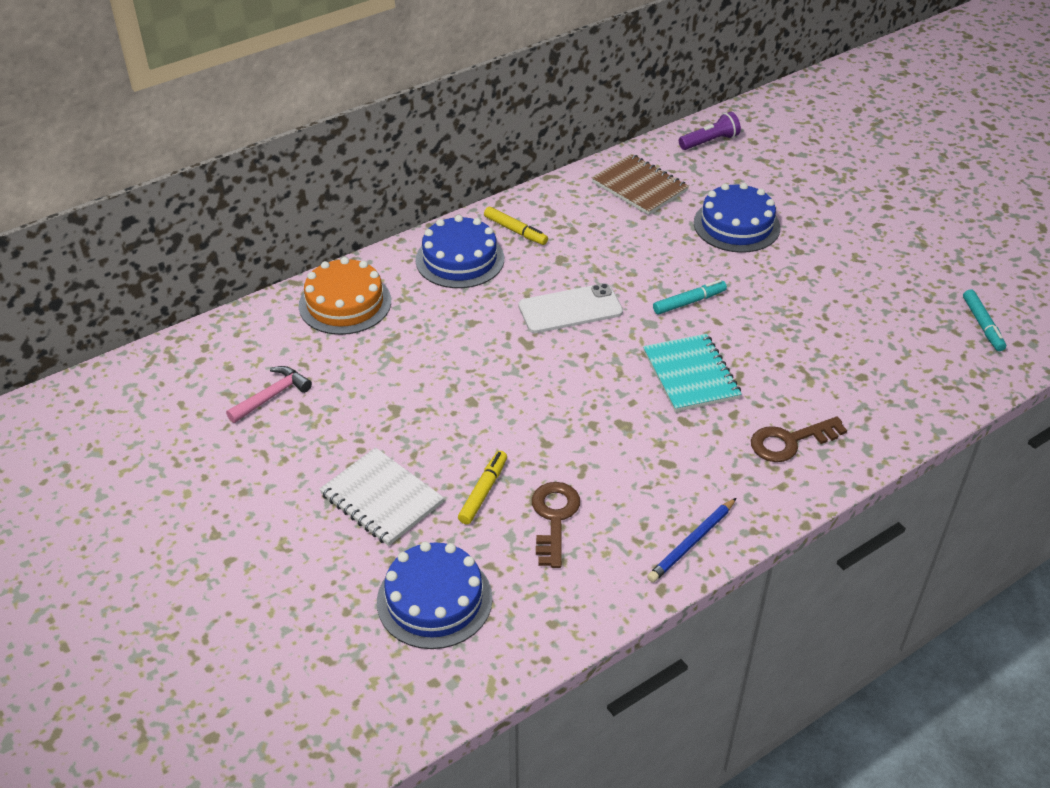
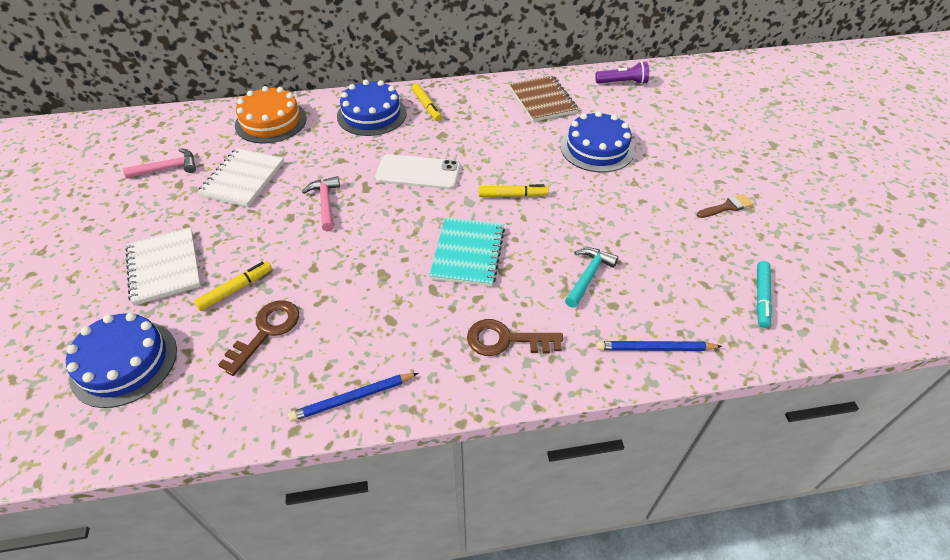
camera: 25 degrees right, 5 degrees up
(377, 379) = (243, 179): none -> white notebook
(497, 374) = (325, 203): none -> pink hammer
(689, 302) = (512, 195): turquoise marker -> yellow marker
(820, 357) = (588, 276): none -> turquoise hammer
(901, 248) = (727, 207): none -> brown brush
(923, 401) = (655, 348): none -> blue pencil

